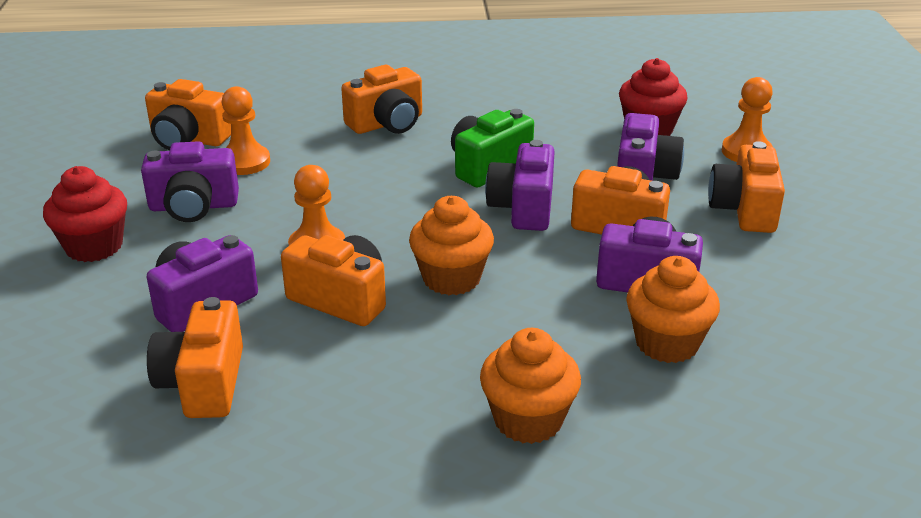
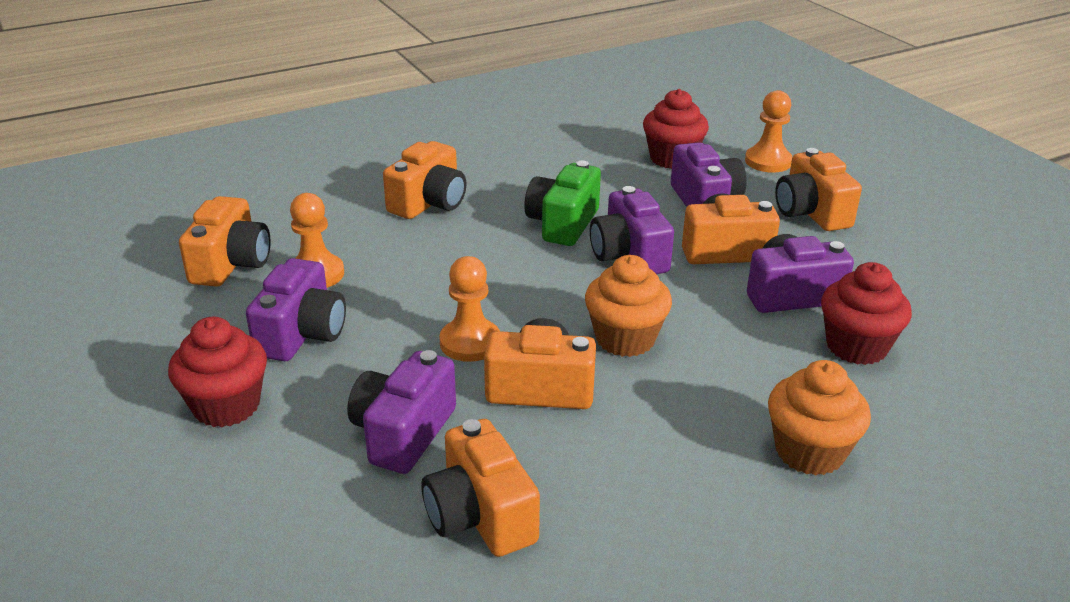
camera: 25 degrees left, 0 degrees up
(188, 139) = (231, 264): orange camera -> orange camera turned 75 degrees counterclockwise
(193, 206) = (302, 334): purple camera -> purple camera turned 45 degrees counterclockwise
(667, 343) = (856, 346): orange cupcake -> red cupcake

